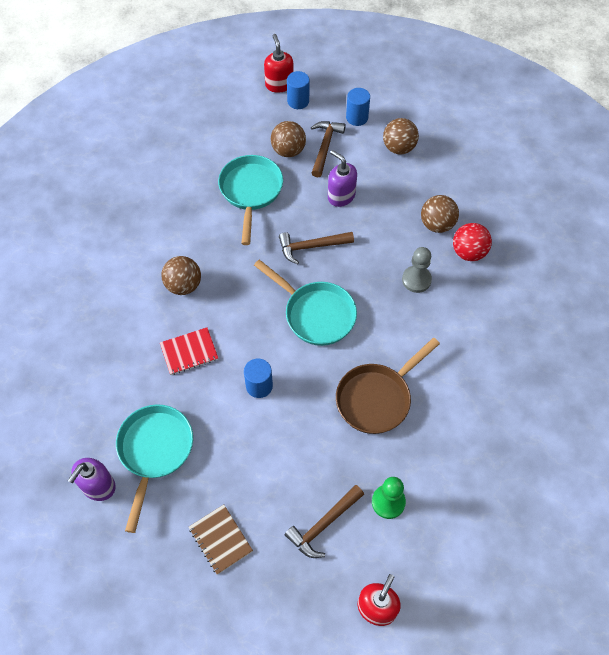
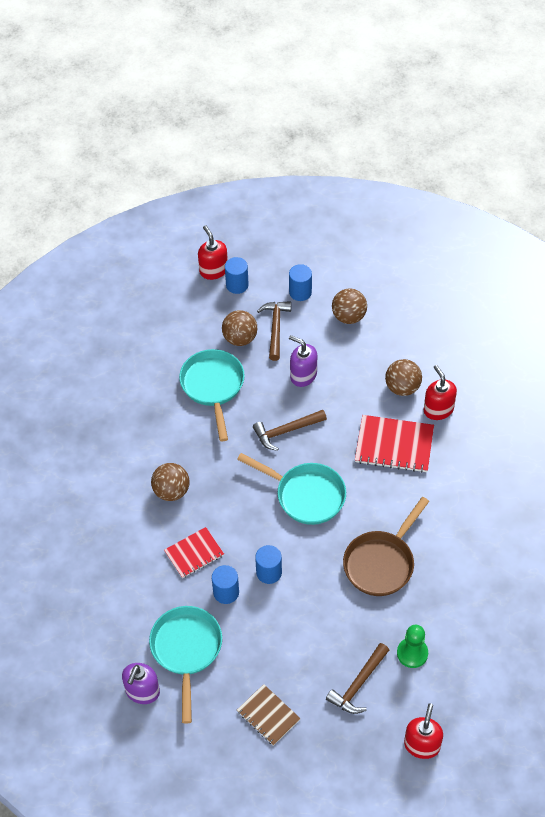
camera: 10 degrees left, 5 degrees down
(210, 398) = (226, 592): none -> blue cylinder
(416, 280) = (394, 445): grey pawn -> red notebook
(468, 252) = (438, 409): red ball -> red soap dispenser

